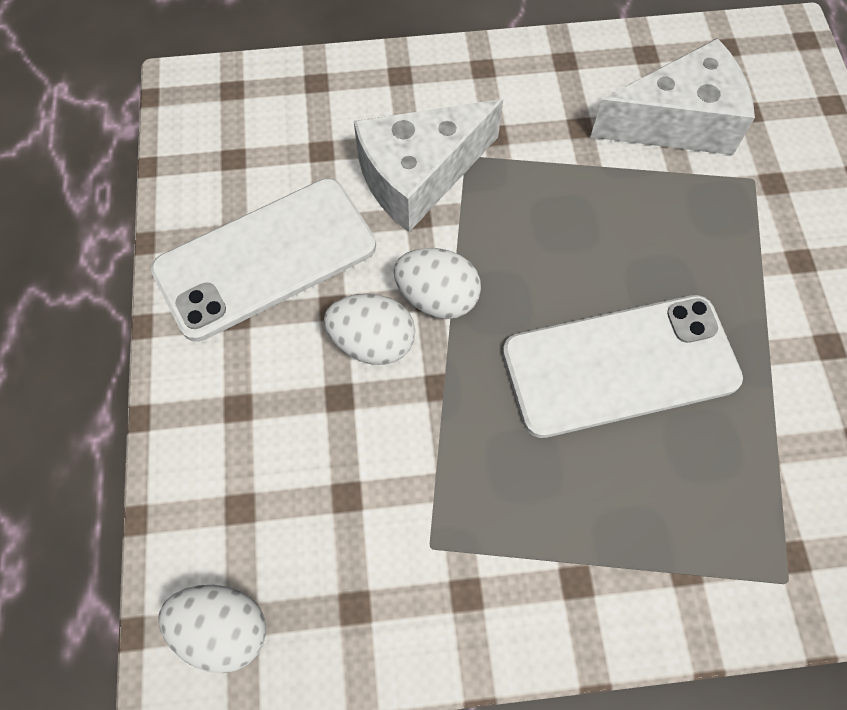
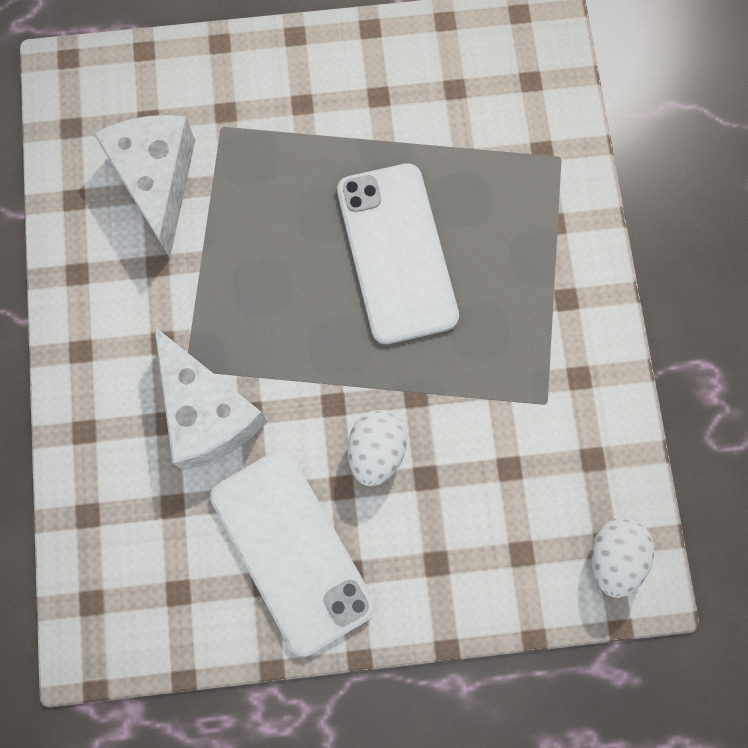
camera: 90 degrees left, 10 degrees up
(437, 298) = (334, 397): white egg -> none

